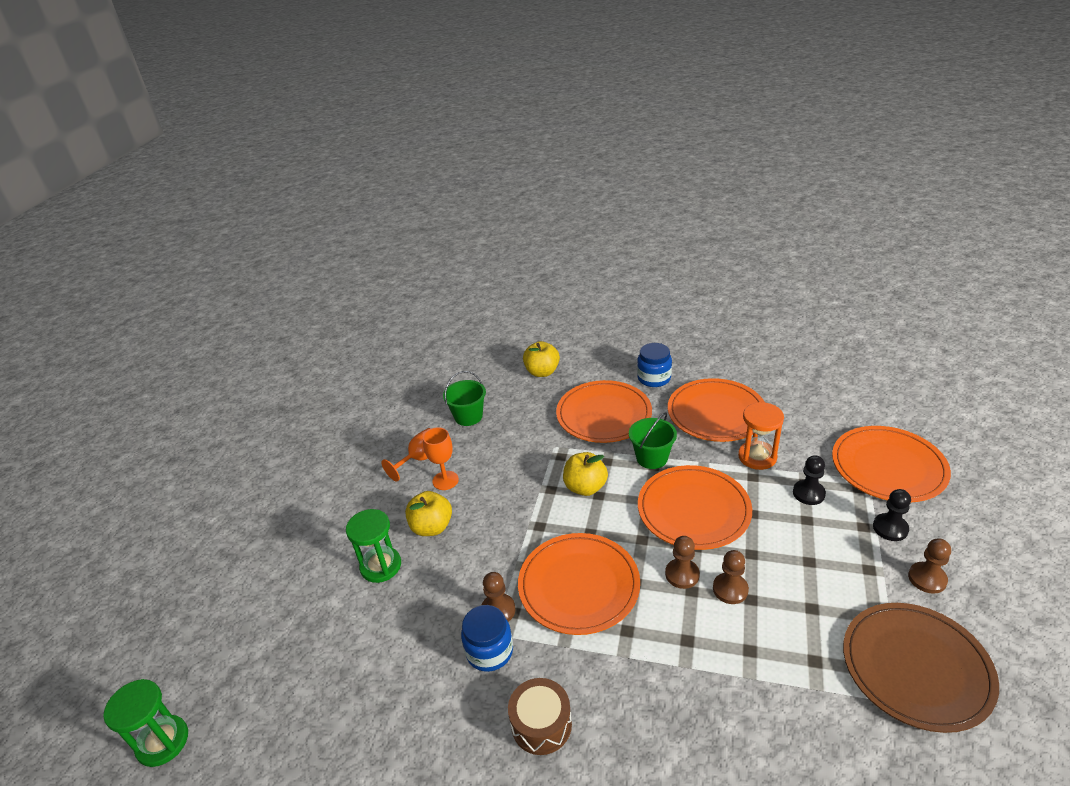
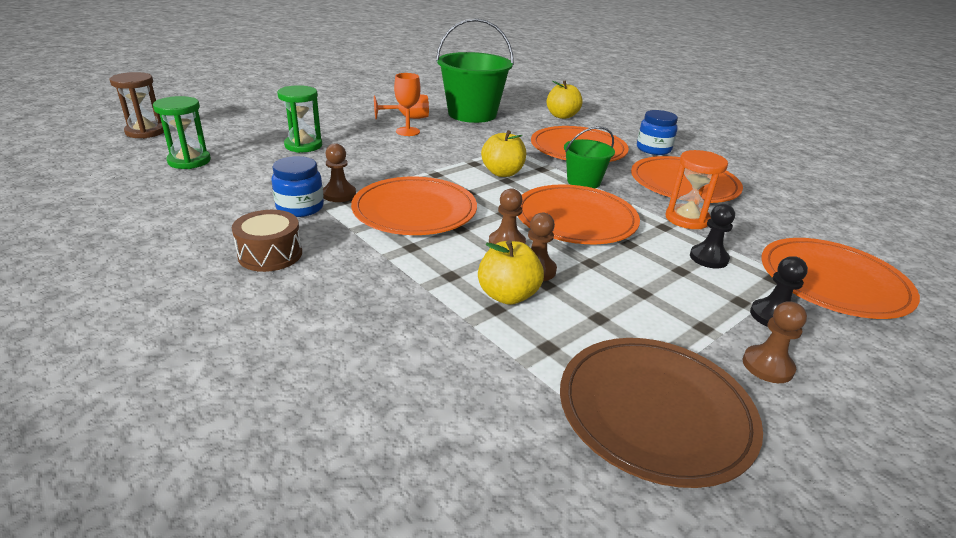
camera: 30 degrees right, 5 degrees down
(163, 742) = (76, 151): green hourglass -> green hourglass (189, 161)
(192, 658) = (145, 132): none -> brown hourglass
(432, 527) = (363, 145): yellow apple -> yellow apple (508, 295)
(468, 416) = (472, 114): green bucket -> green bucket, size x1.85

